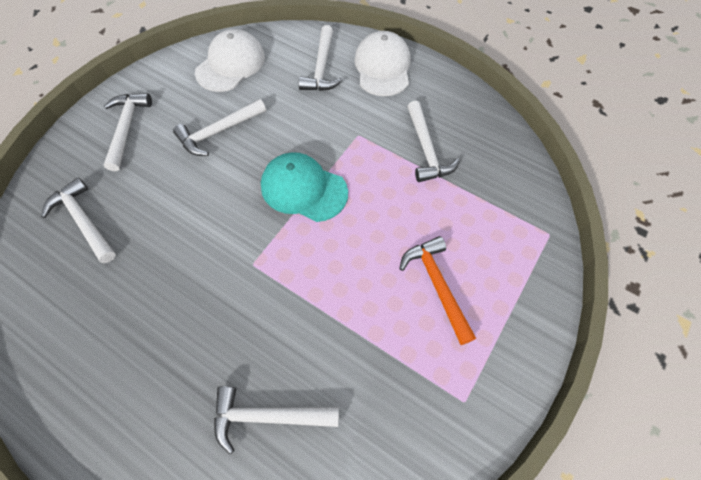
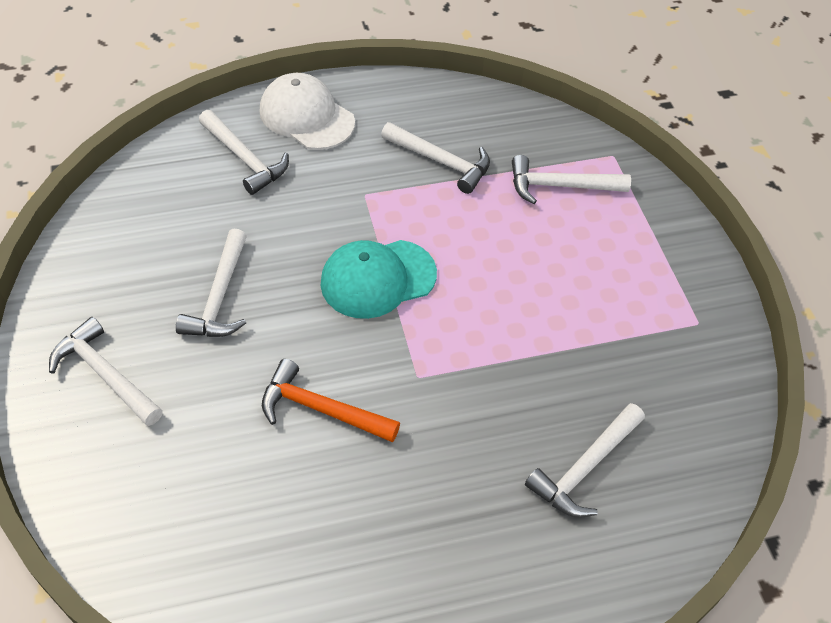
camera: 50 degrees left, 10 degrees down
(84, 221) = (192, 492): white hammer -> white hammer (560, 186)
(230, 64) = (136, 224): white cap -> none
(437, 285) = (583, 261): orange hammer -> orange hammer (321, 409)

